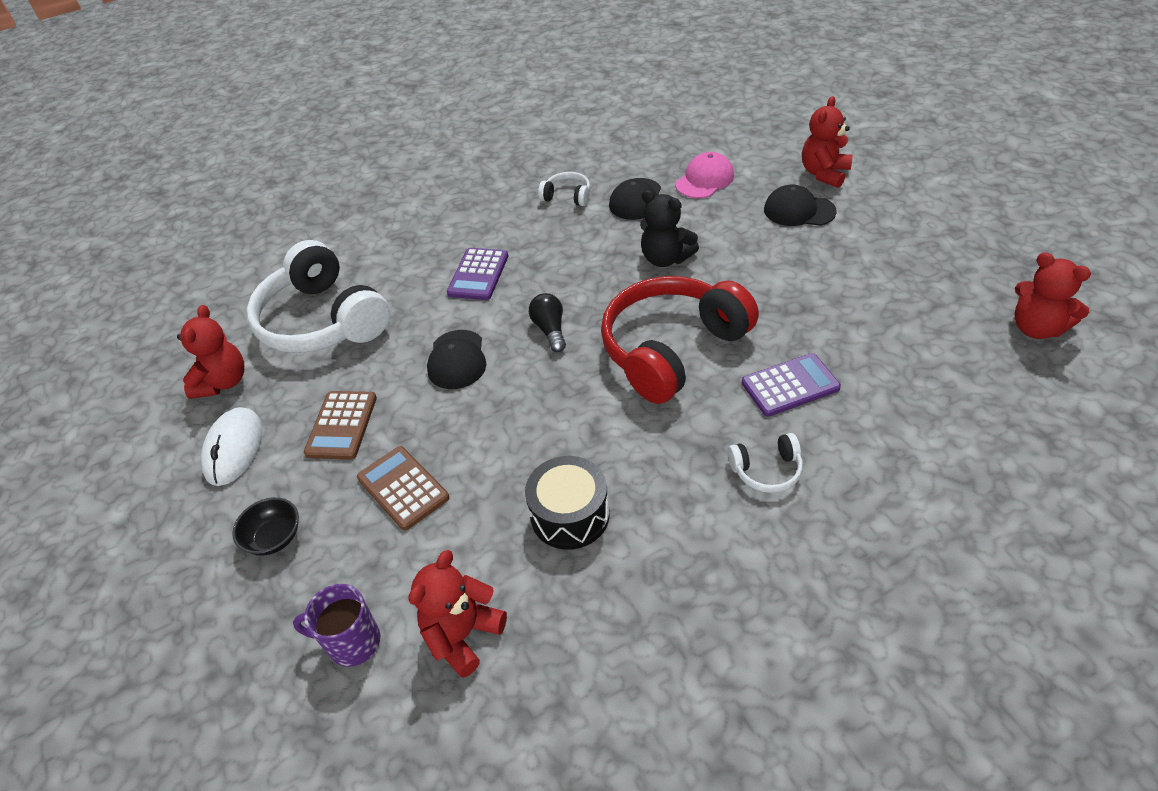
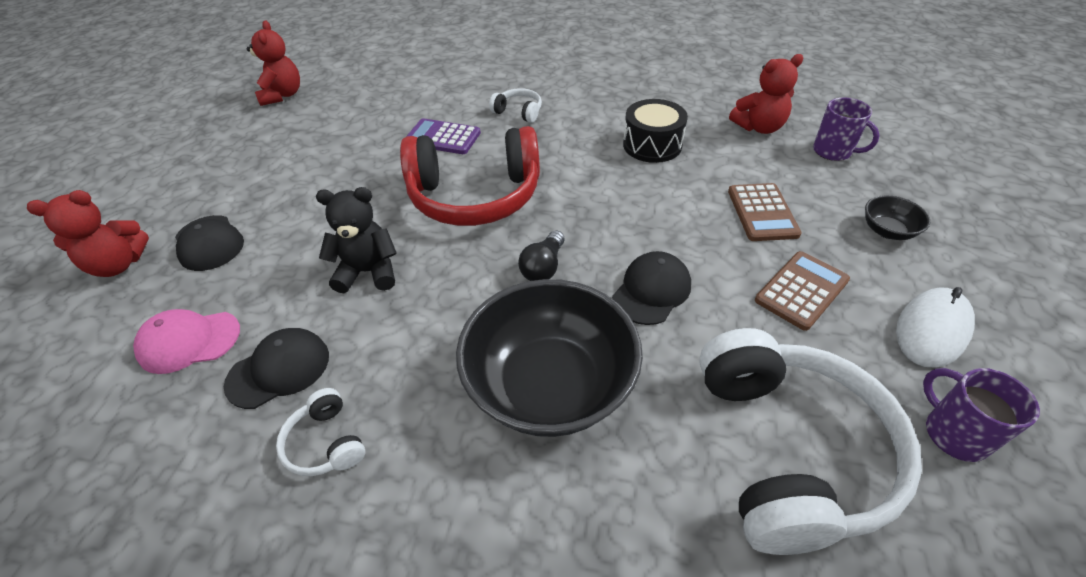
camera: 145 degrees left, 0 degrees up
(223, 382) = (954, 434): red teddy bear -> purple mug
(478, 275) = (550, 385): purple calculator -> black bowl
(665, 258) = (368, 272): black teddy bear -> black teddy bear turned 75 degrees counterclockwise

